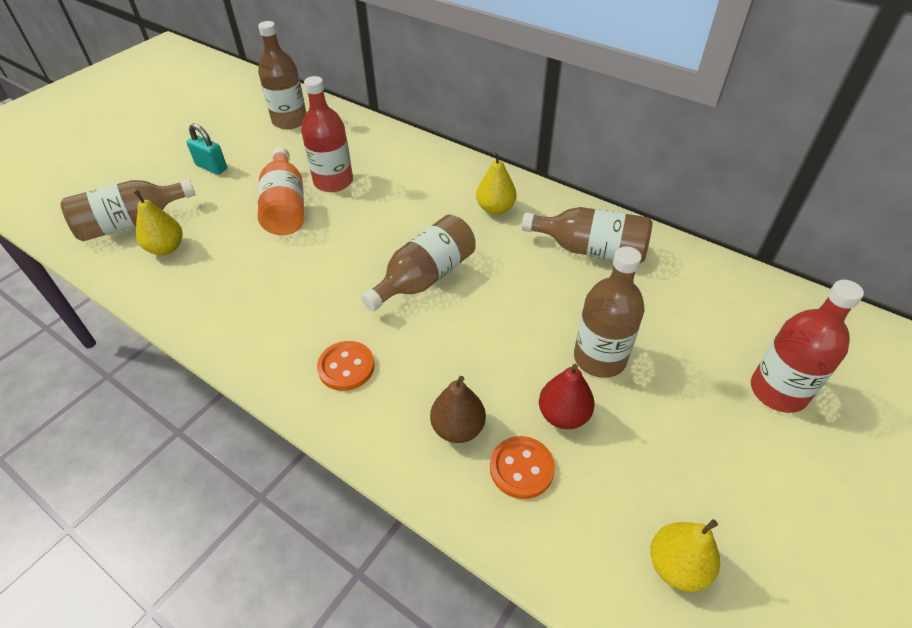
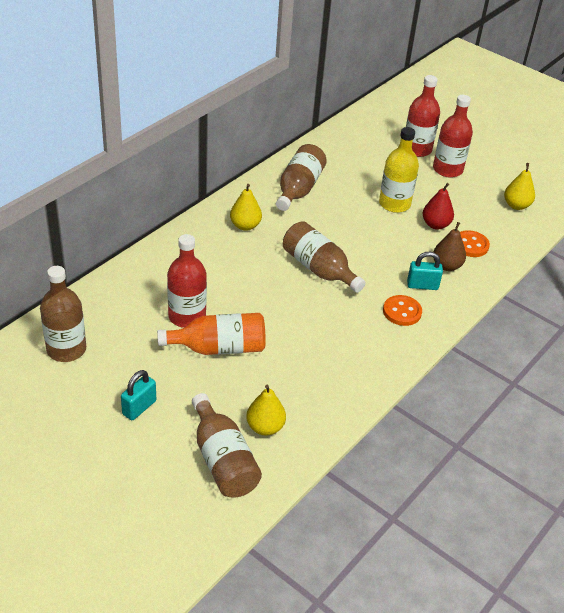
camera: 90 degrees left, 5 degrees down
(406, 393) = (422, 285): none -> turquoise padlock
(599, 358) = (394, 204): brown bottle -> yellow bottle
(740, 440) = (447, 169): none -> red bottle

